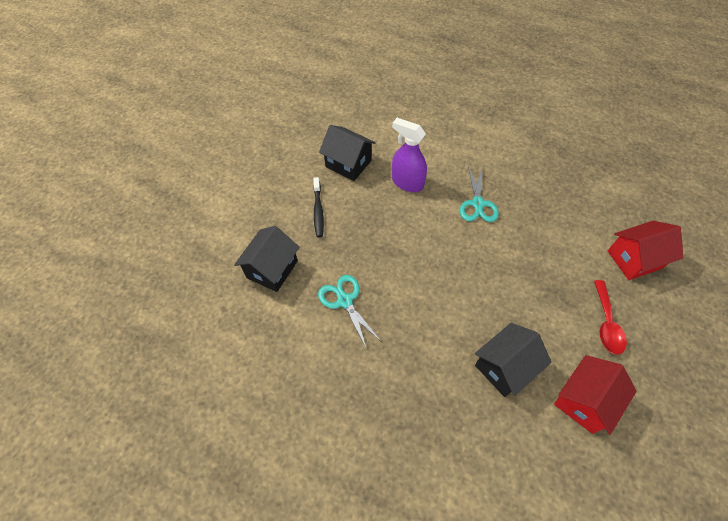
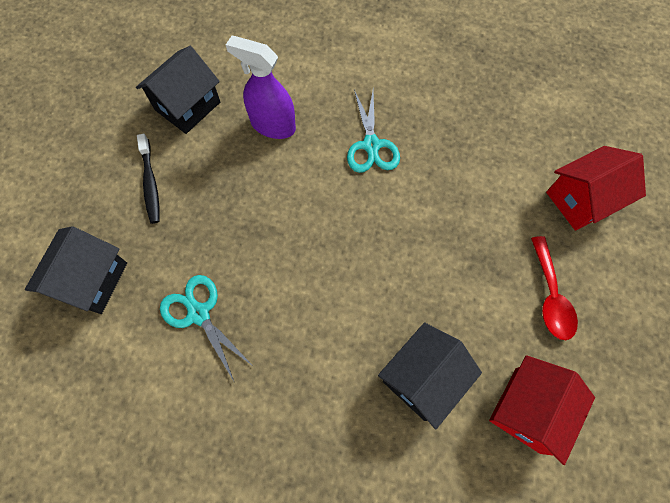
camera: 10 degrees left, 10 degrees up
(348, 163) = (187, 106): black house -> black house turned 75 degrees counterclockwise

